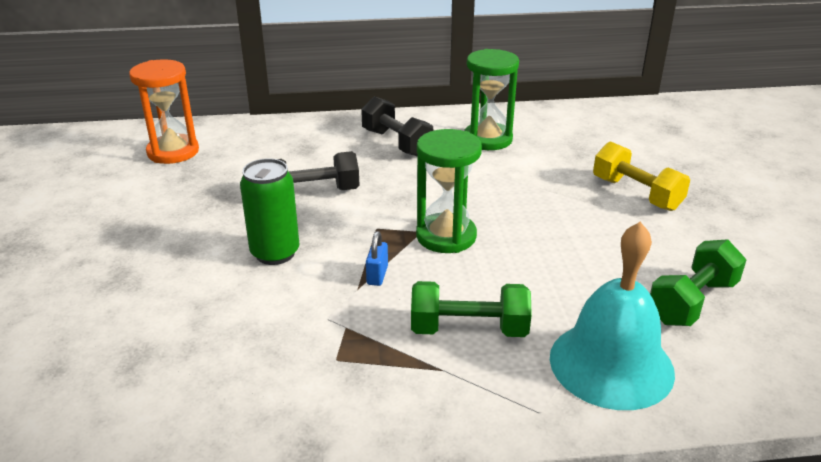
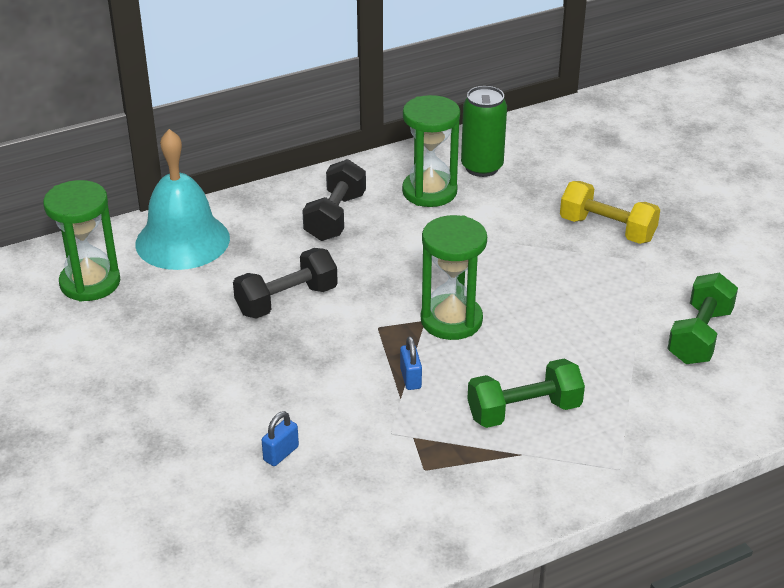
camera: 20 degrees left, 5 degrees up
(173, 152) = (90, 283): orange hourglass -> green hourglass
(215, 311) = (281, 453): none -> blue padlock
(275, 253) = (295, 379): green can -> green can (482, 167)
(396, 143) = (335, 217): black dumbbell -> black dumbbell turned 75 degrees clockwise
(611, 364) = (657, 412): turquoise bell -> turquoise bell (182, 241)

